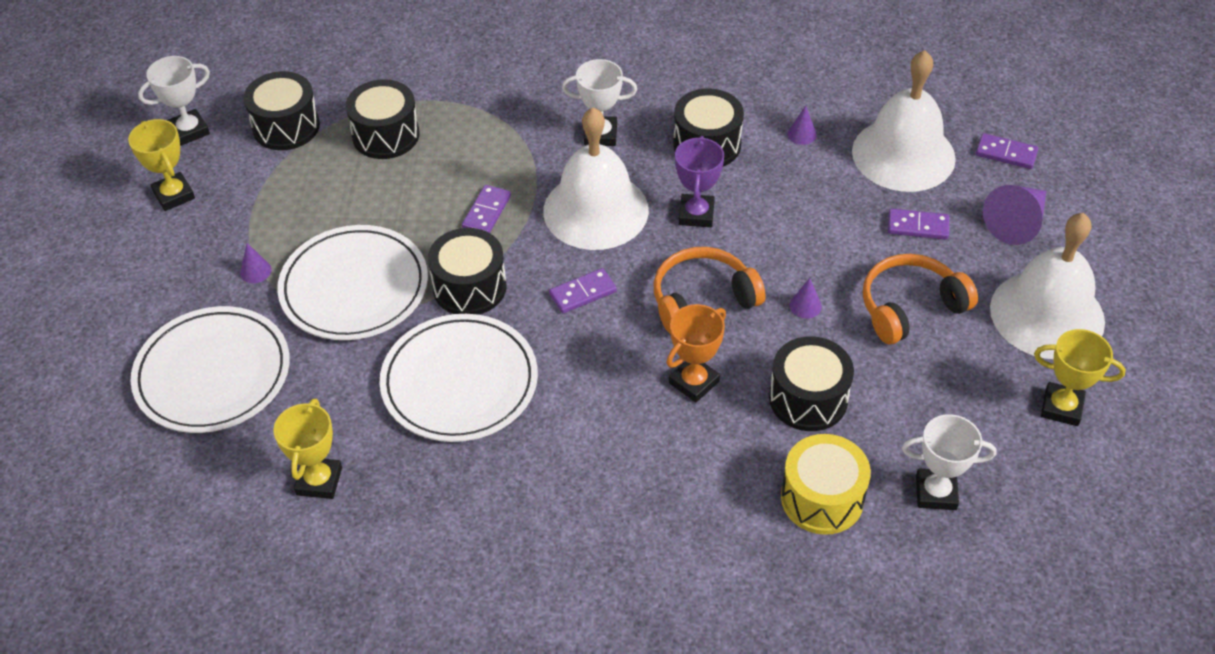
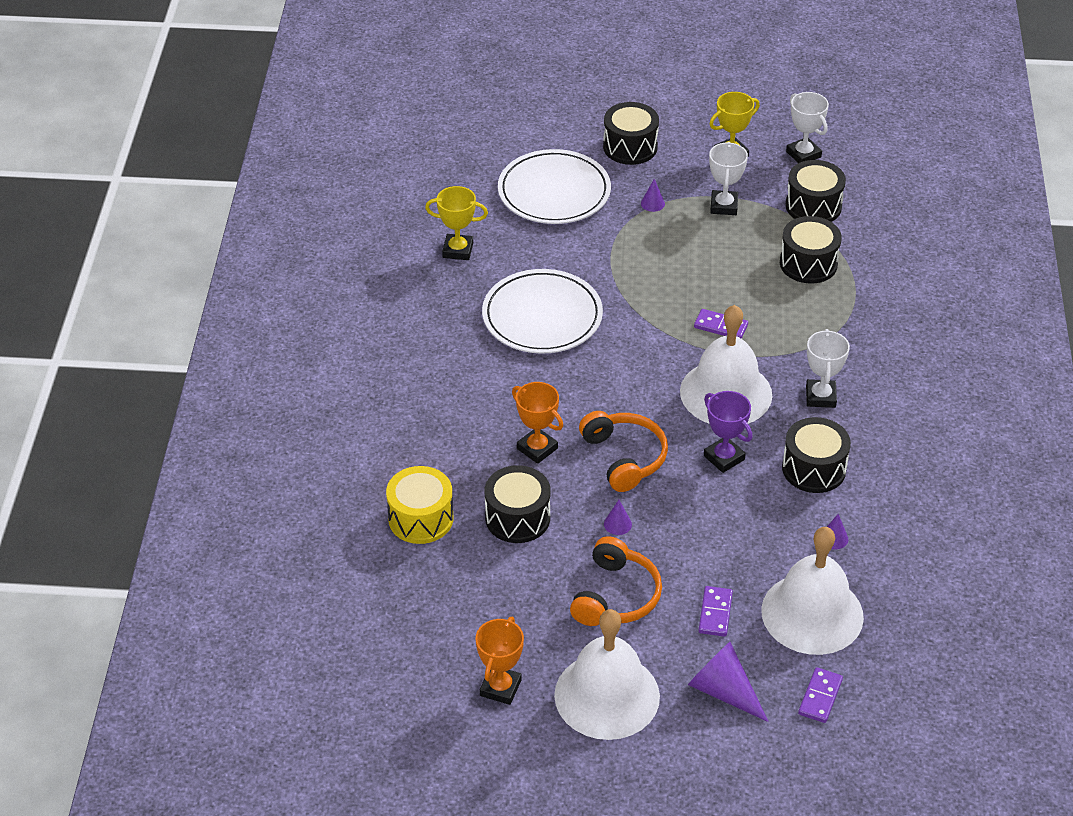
camera: 90 degrees right, 5 degrees down
(354, 287) = (636, 256): white plate -> none
(469, 287) = (637, 319): black drum -> black drum (630, 147)
(583, 293) = (631, 384): purple domino -> none
(696, 214) = (724, 458): purple trophy -> purple trophy turned 45 degrees clockwise
(910, 307) = (615, 596): orange headphones -> orange headphones turned 45 degrees clockwise
(936, 493) = (420, 589): white trophy -> white trophy (724, 206)
(1061, 407) = (500, 688): yellow trophy -> orange trophy

